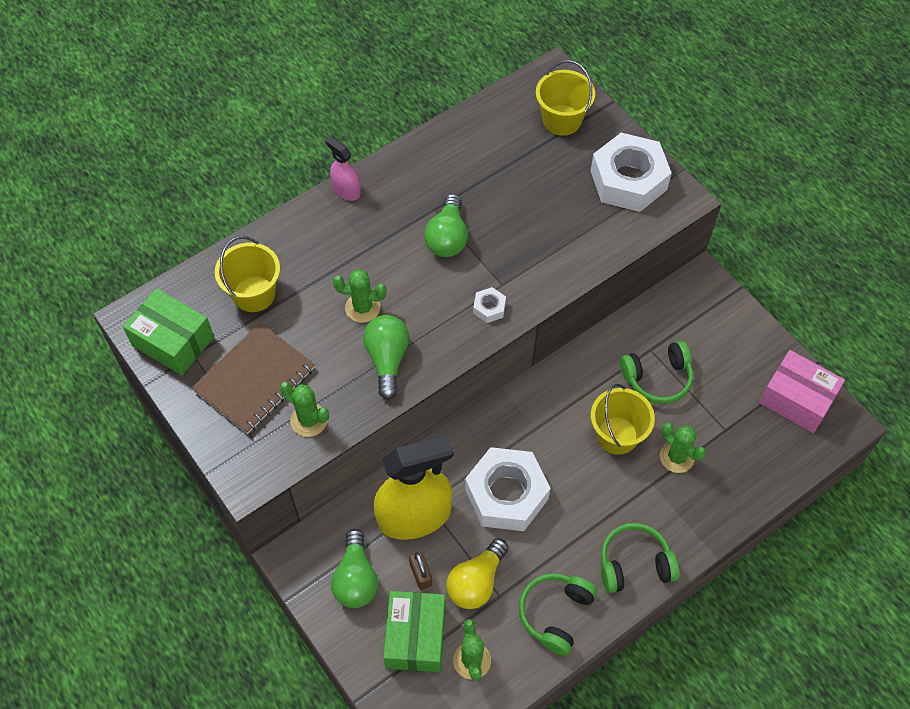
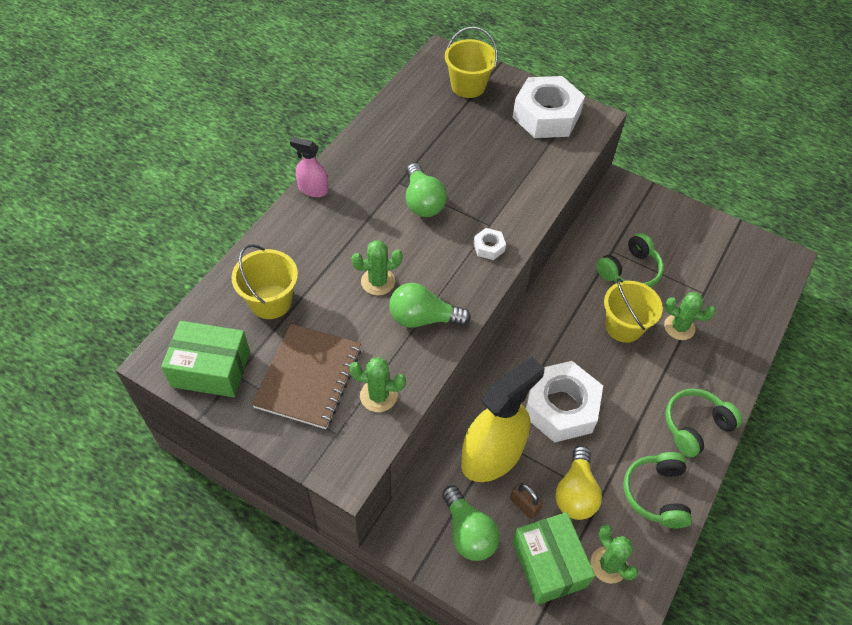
camera: 25 degrees left, 5 degrees down
(387, 359) = (423, 318): green light bulb -> green light bulb turned 60 degrees counterclockwise
(796, 399) = (742, 252): pink box -> none

